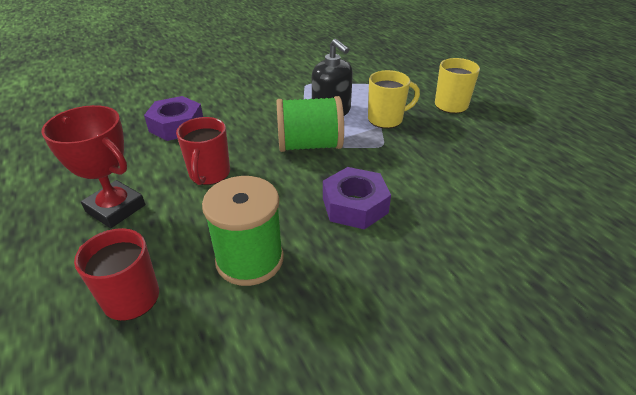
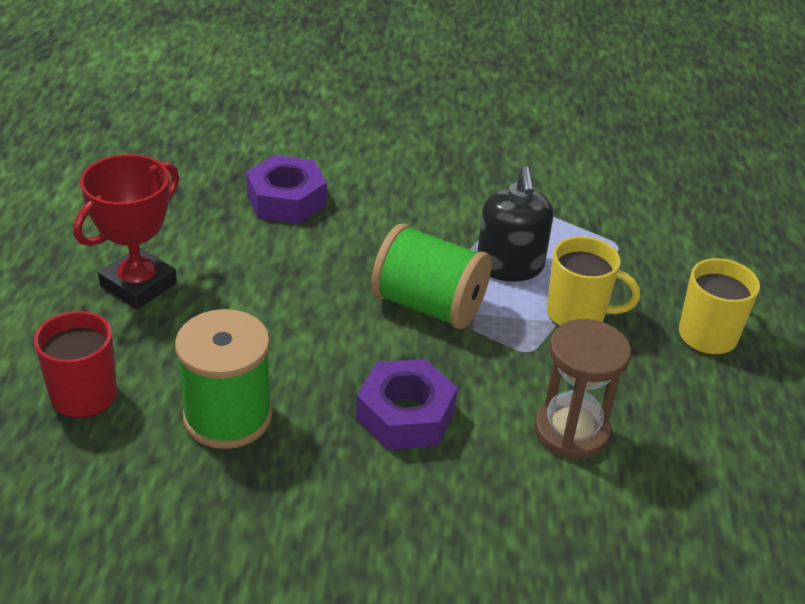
camera: 30 degrees right, 0 degrees up
(116, 208) = (138, 285): red trophy -> red trophy turned 60 degrees clockwise
(209, 174) = (270, 289): red mug -> none
(443, 173) = (571, 431): none -> brown hourglass

